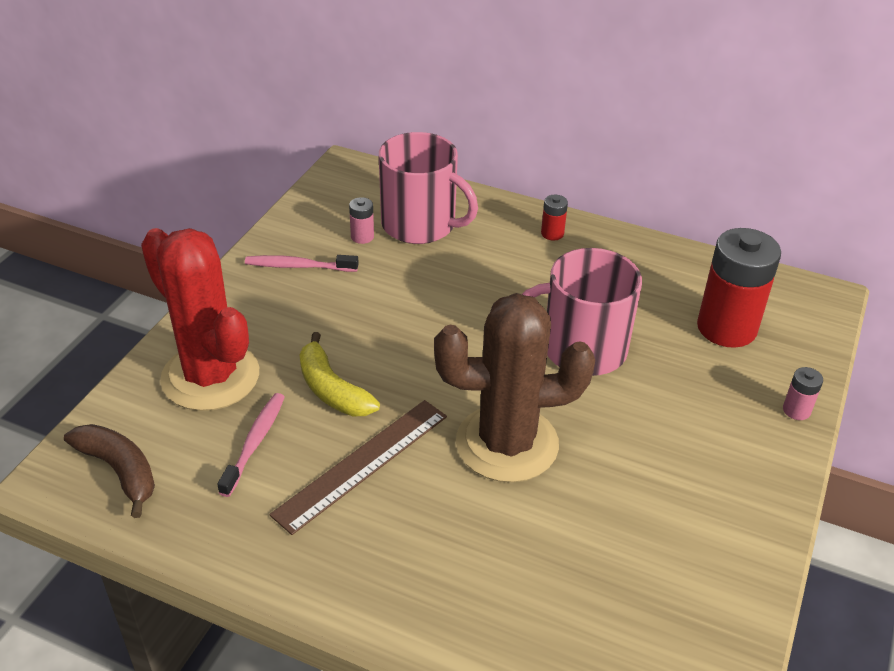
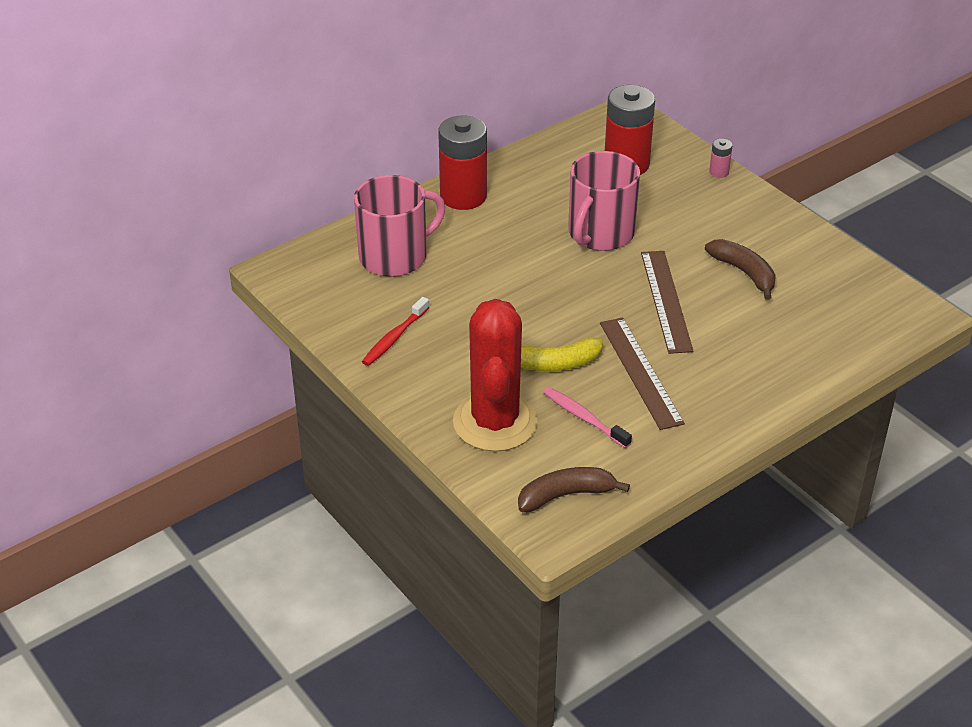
camera: 60 degrees left, 0 degrees up
(210, 377) = (495, 422): red cactus -> red cactus turned 75 degrees counterclockwise
(299, 266) = (394, 337): pink toothbrush -> red toothbrush
(362, 237) = (384, 292): pink battery -> none
(507, 444) = (666, 301): brown cactus -> brown ruler
(552, 233) = (463, 196): red battery -> red battery, size x2.34
(619, 499) = (744, 273): none -> brown banana

